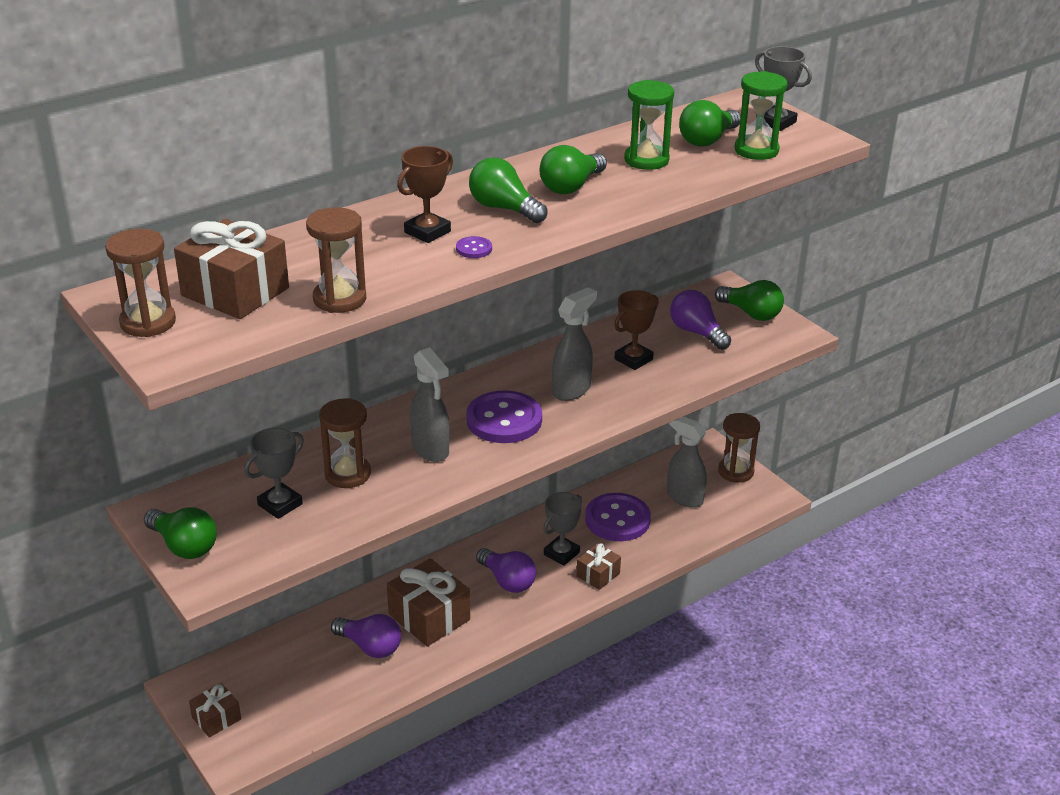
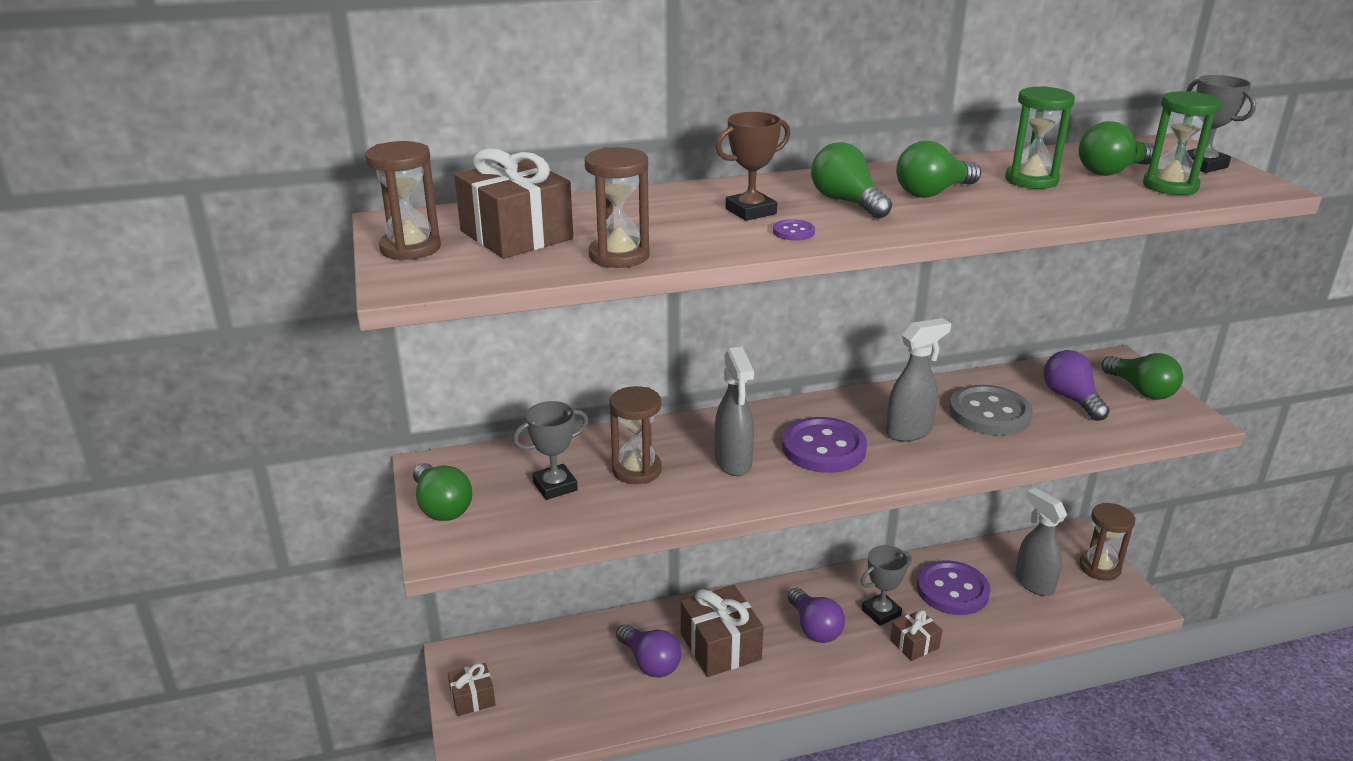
camera: 20 degrees right, 5 degrees down
(633, 359) = (989, 413): brown trophy -> grey button

